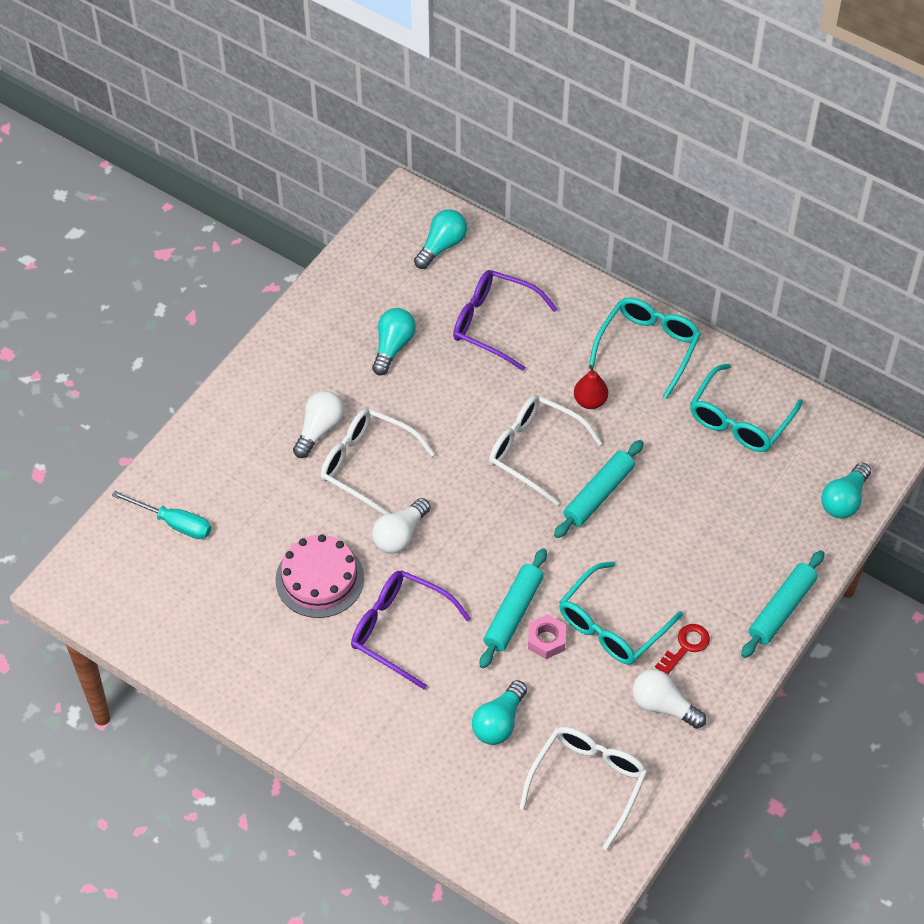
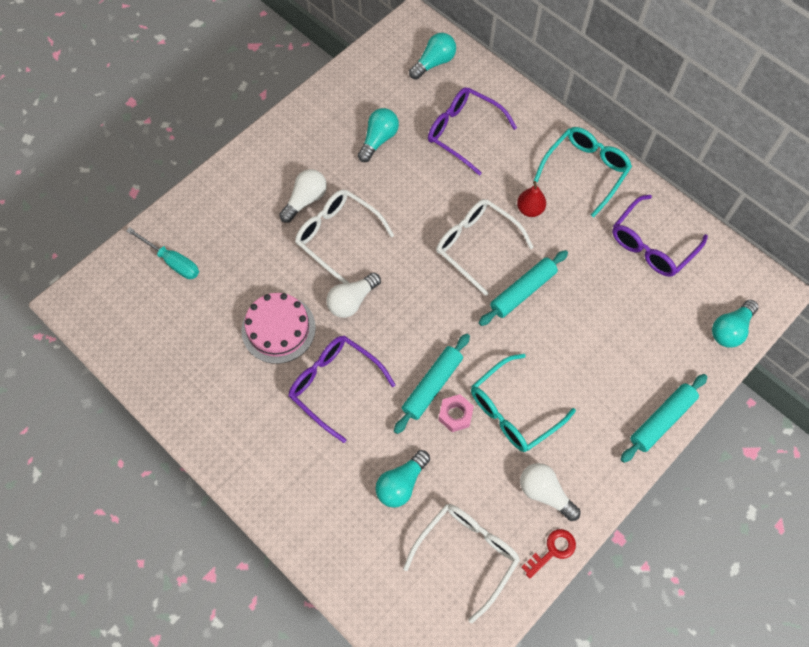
camera: 10 degrees right, 10 degrees up
(685, 647) = (573, 441): red key -> red key (552, 551)
(739, 420) = (651, 244): turquoise glasses -> purple glasses

